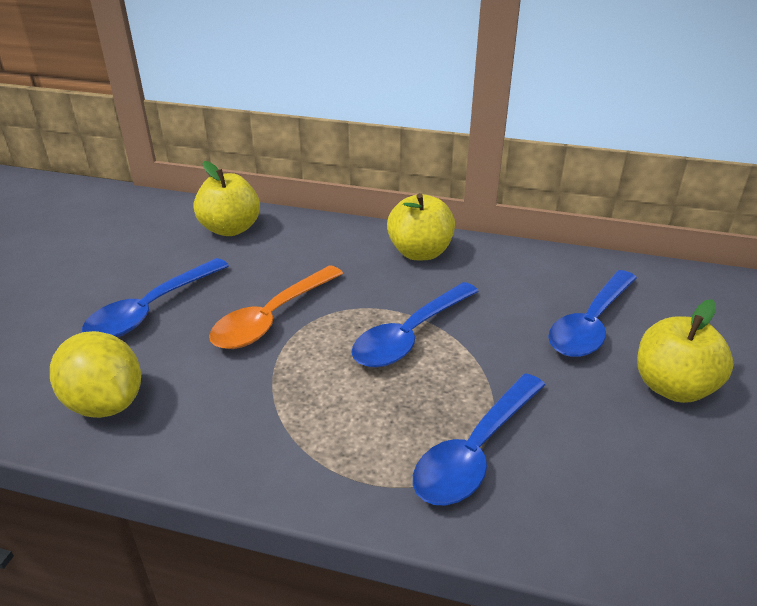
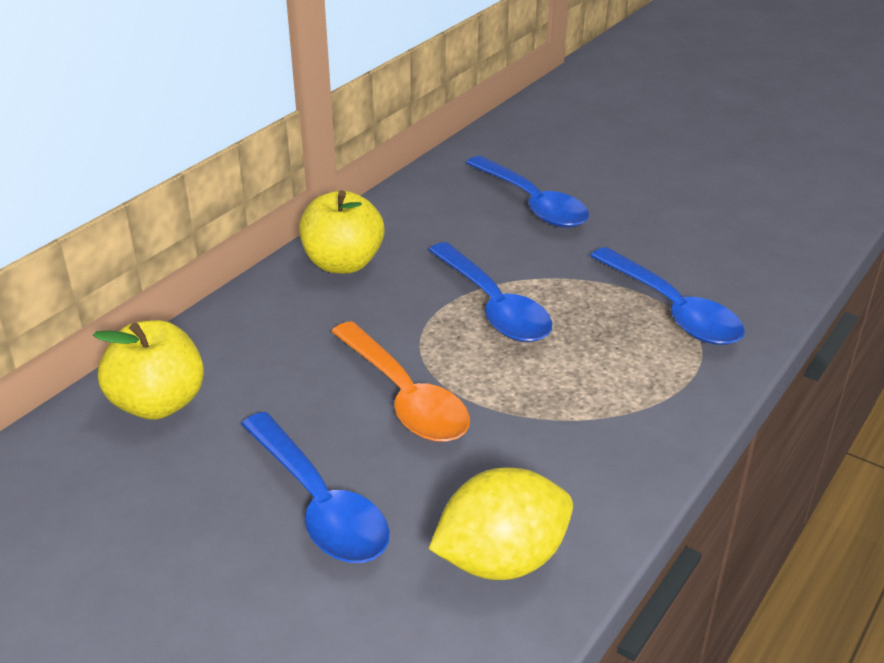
camera: 70 degrees left, 0 degrees up
(672, 387) = (631, 194): yellow apple -> none

